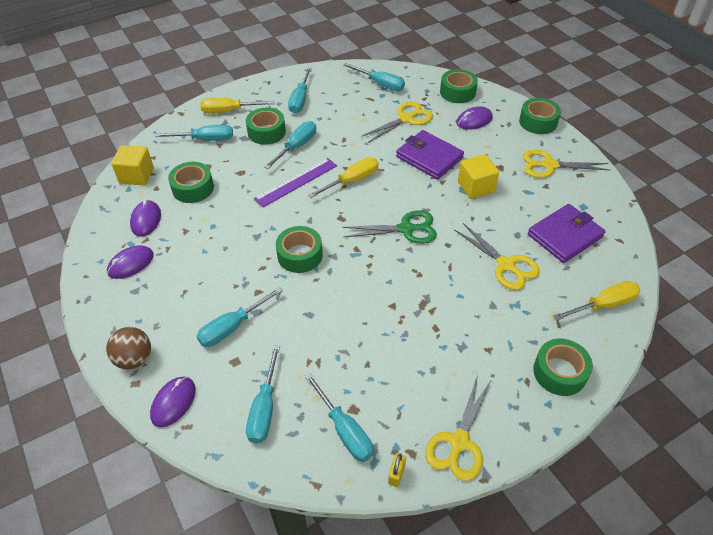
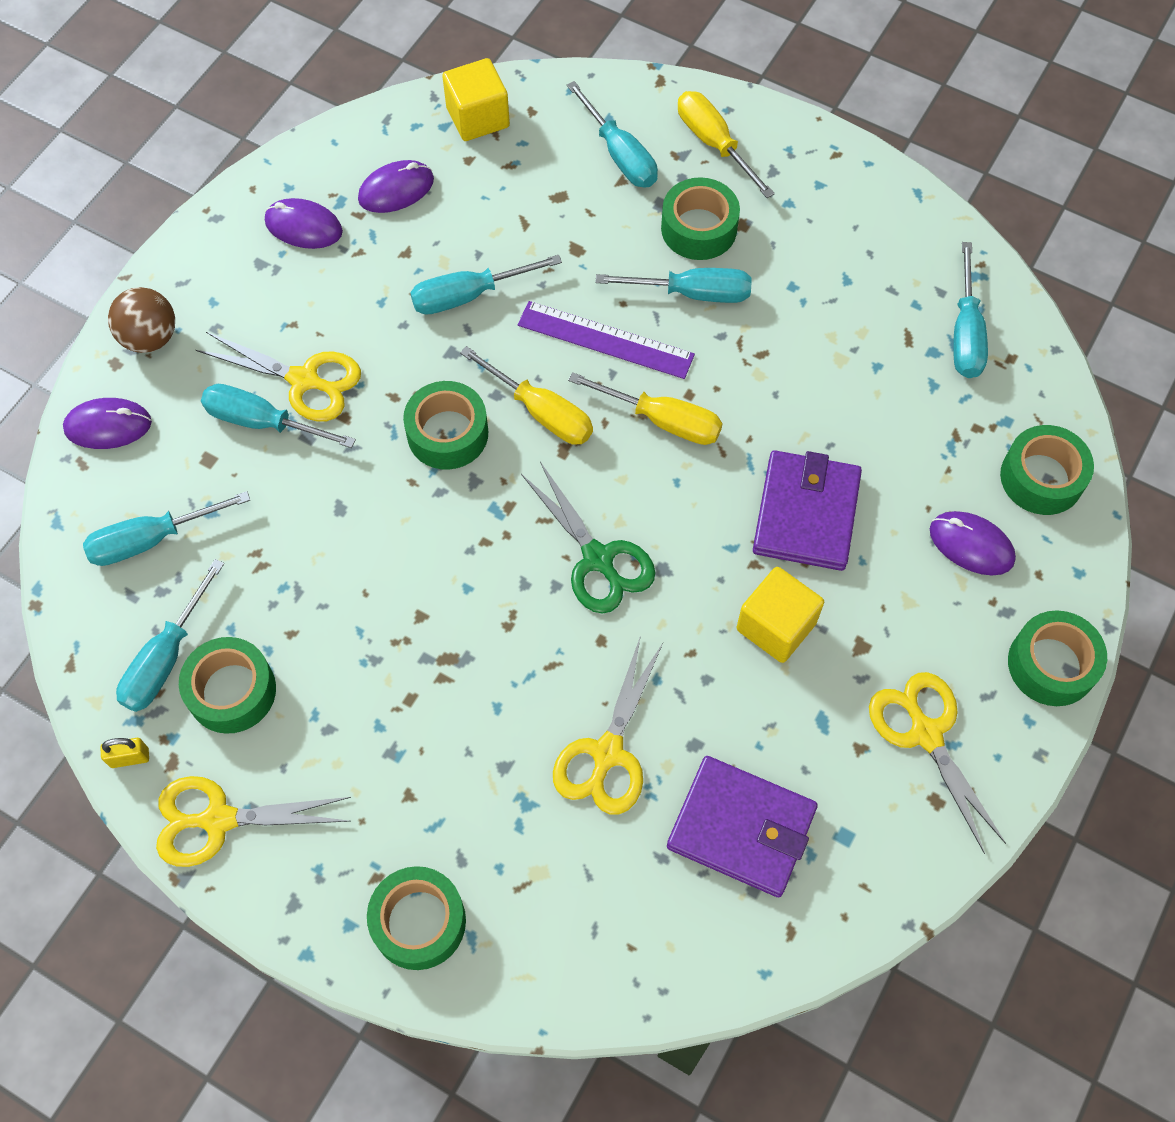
camera: 60 degrees right, 15 degrees up
(193, 188) = (498, 207): green tape -> green tape (232, 691)
(300, 100) = (821, 230): turquoise screwdriver -> turquoise screwdriver (468, 295)
(406, 119) = (891, 426): yellow scissors -> yellow scissors (304, 380)
(604, 305) = (606, 950): yellow screwdriver -> yellow screwdriver (541, 412)

